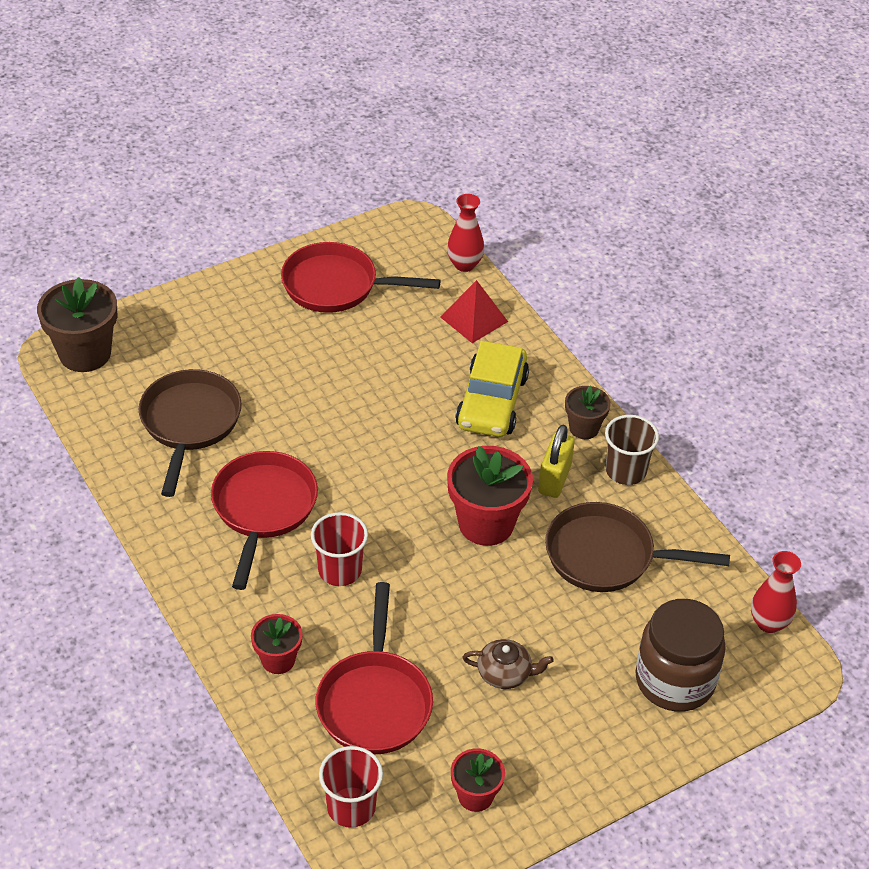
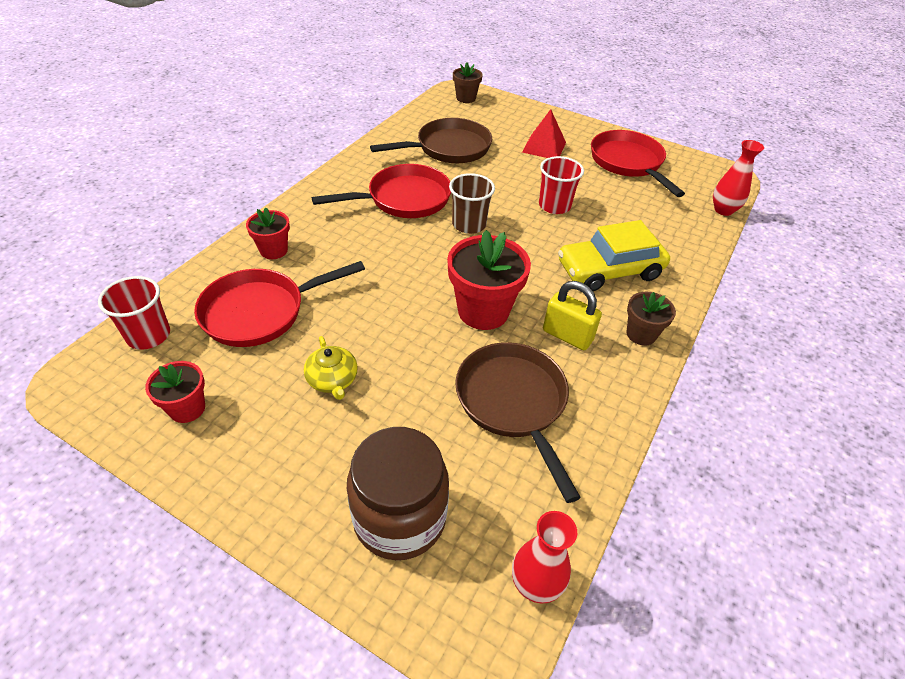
camera: 60 degrees right, 0 degrees up
(85, 353) = (466, 98): brown flower pot -> brown flower pot, size x0.57
(340, 570) = (376, 251): red cup -> red cup (554, 206)
(474, 319) = (678, 233): red pyramid -> red pyramid (544, 147)
(505, 673) = (333, 380): brown teapot -> yellow teapot
(554, 479) = (567, 335): yellow padlock -> yellow padlock turned 45 degrees clockwise
(625, 471) = (623, 380): brown cup -> brown cup (469, 224)

